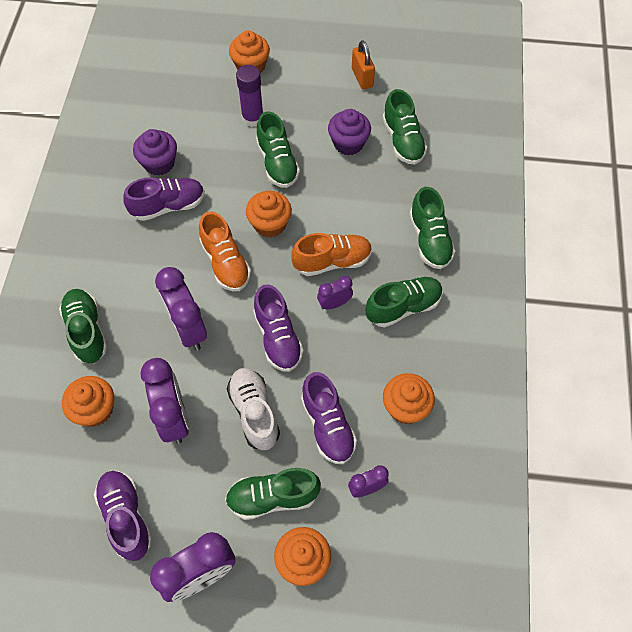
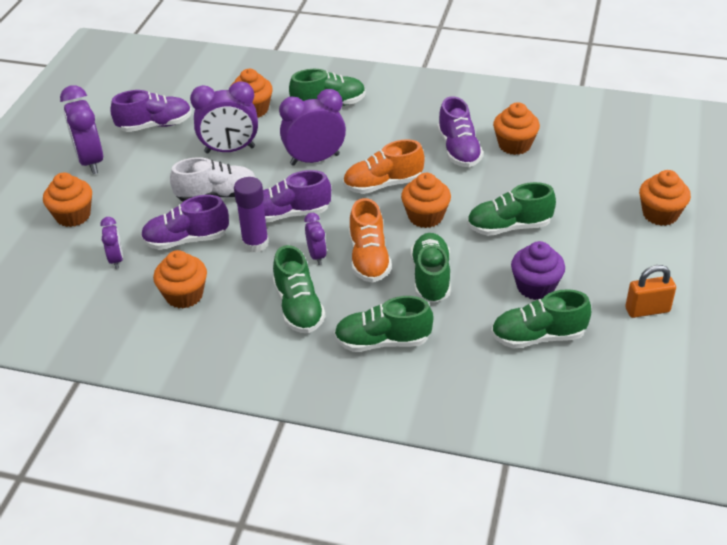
camera: 100 degrees right, 20 degrees down
(159, 163) = (514, 145): purple cupcake -> orange cupcake
(252, 118) = (576, 212): purple glue stick -> purple glue stick (255, 243)
(272, 497) = (134, 202): green shoe -> green shoe (431, 278)

